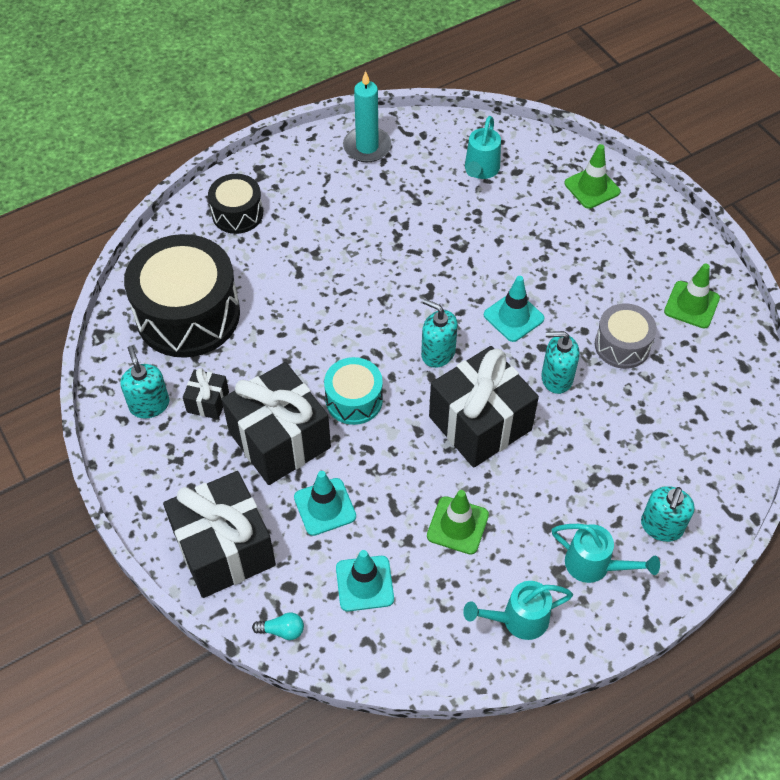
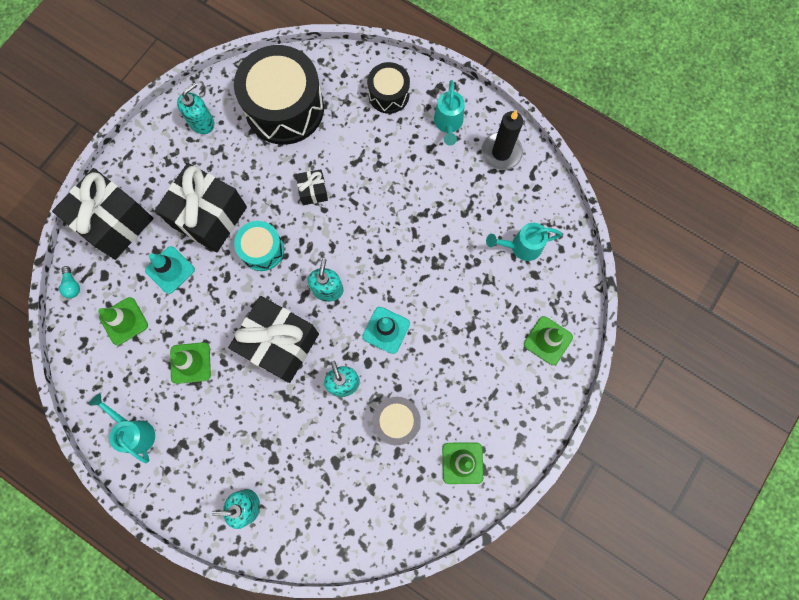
camera: 65 degrees right, 20 degrees up
(208, 402) = (219, 157): black gift -> black gift (313, 191)
(364, 583) = (124, 321): turquoise traffic cone -> green traffic cone
(367, 147) = (501, 152): turquoise candle -> black candle
(594, 565) = (196, 469): turquoise watering can -> turquoise watering can (448, 124)

